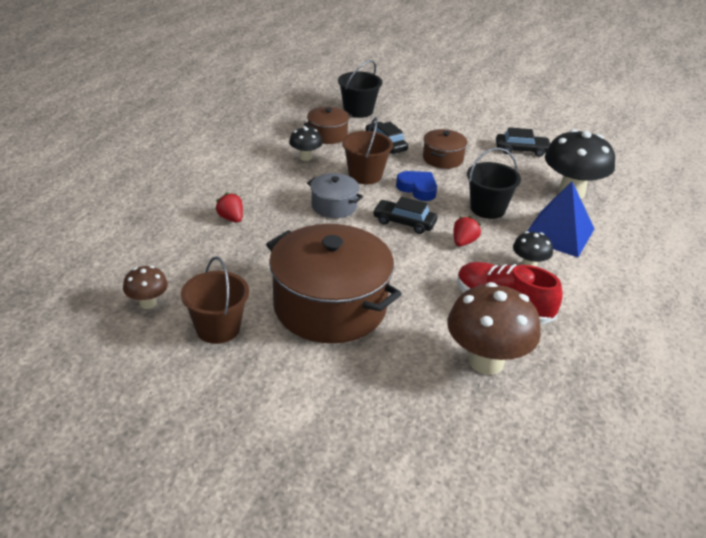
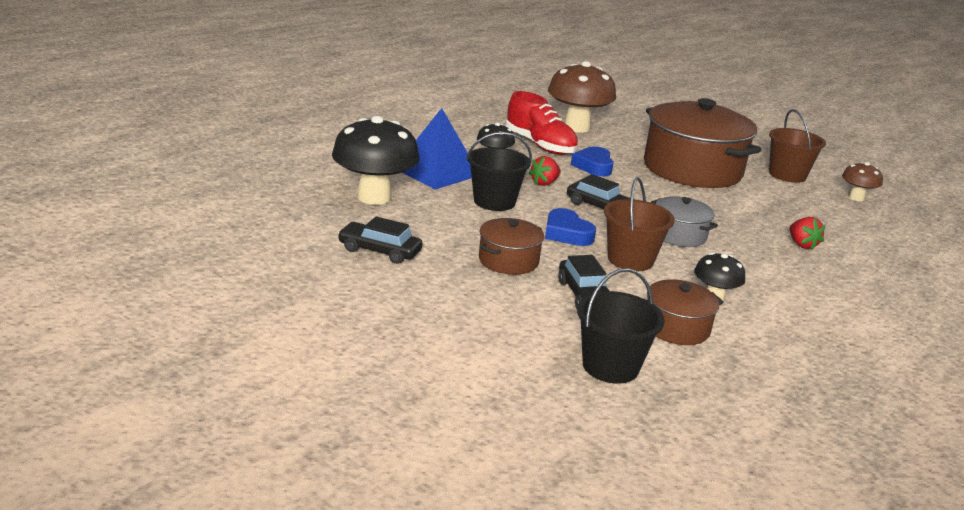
camera: 165 degrees left, 10 degrees down
(433, 282) = (593, 166): none -> blue heart

